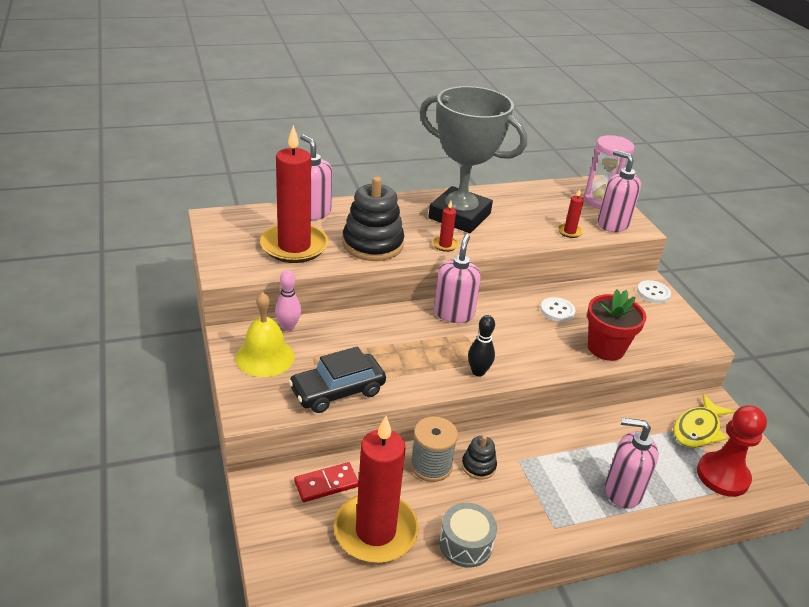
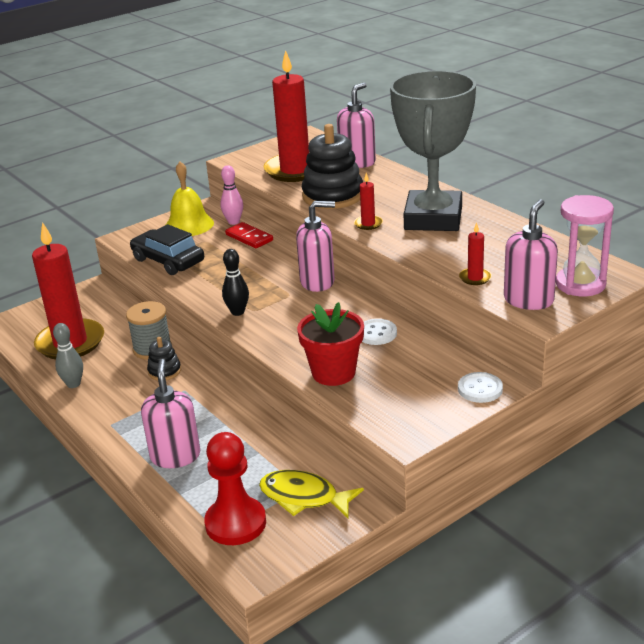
camera: 75 degrees right, 5 degrees down
(326, 484) = (108, 311): red domino -> red domino (249, 237)
(465, 544) = (73, 384): grey drum -> grey bowling pin

